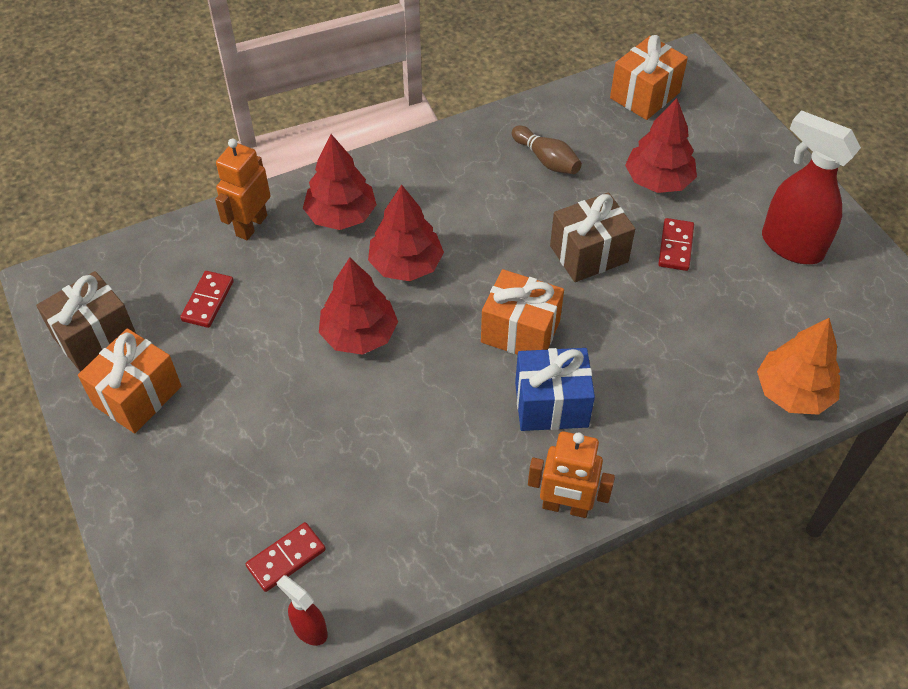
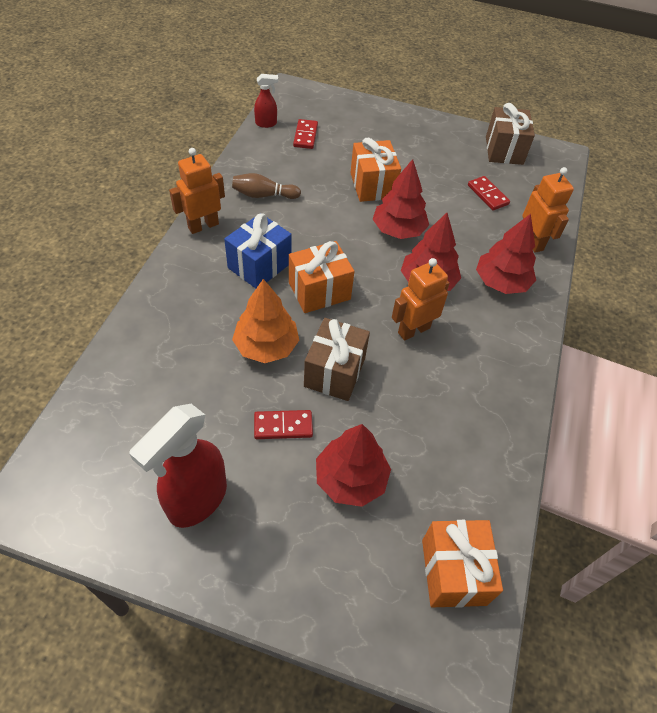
camera: 130 degrees right, 0 degrees up
(137, 396) = (449, 144): orange gift -> orange gift (372, 185)
(478, 236) = (413, 330): none -> orange robot
(546, 160) = (445, 426): brown bowling pin -> brown bowling pin (263, 195)
(676, 246) = (283, 426): red domino -> red domino turned 60 degrees counterclockwise
(790, 245) = (197, 500): red spray bottle -> red spray bottle turned 135 degrees clockwise
(793, 392) = (116, 374): orange tree -> orange tree (266, 346)

